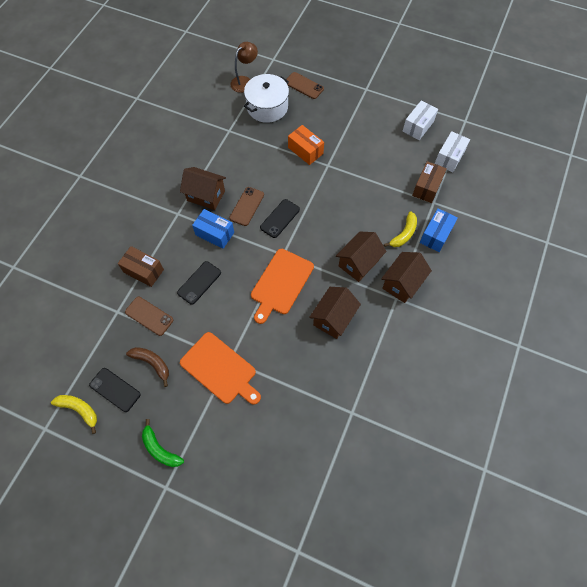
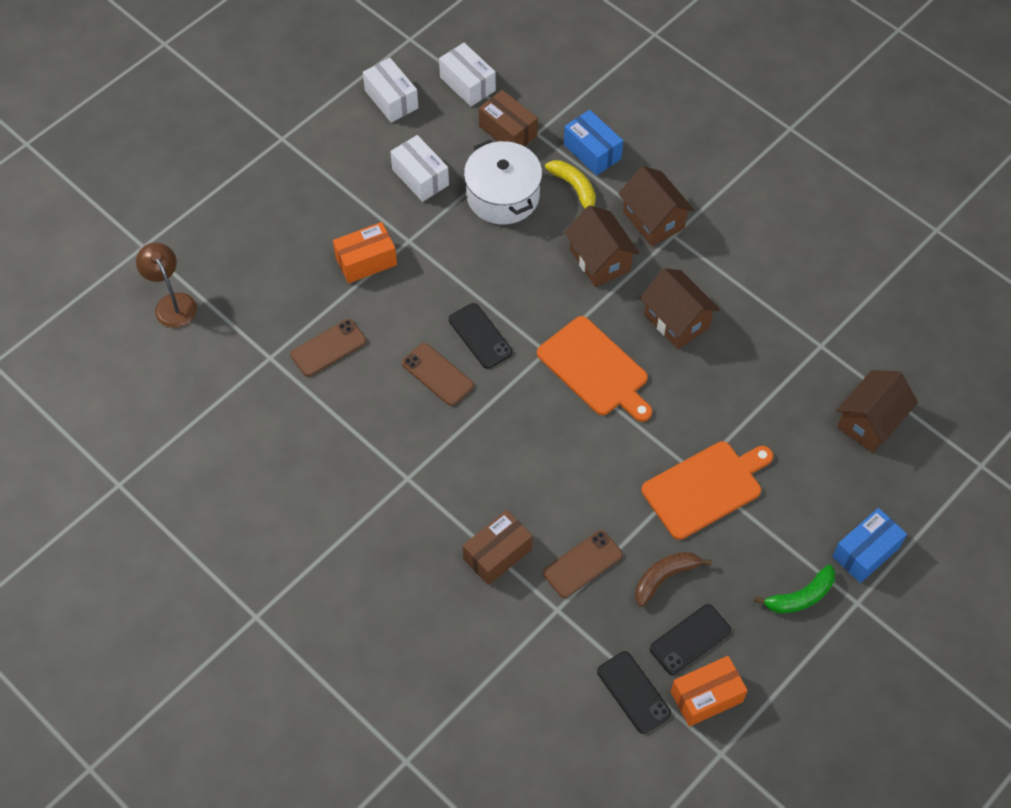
camera: 70 degrees left, 5 degrees down
(79, 410) = (706, 697): yellow banana -> orange box
(199, 282) = (551, 479): black phone -> black phone (633, 692)
(206, 195) = (390, 427): brown house -> brown house (870, 422)
(215, 233) = (470, 434): blue box -> blue box (865, 552)
(267, 107) = (248, 287): white pot -> white pot (503, 196)
(304, 86) = (229, 220): brown phone -> brown phone (328, 348)
(372, 156) = (420, 177): none -> white box

